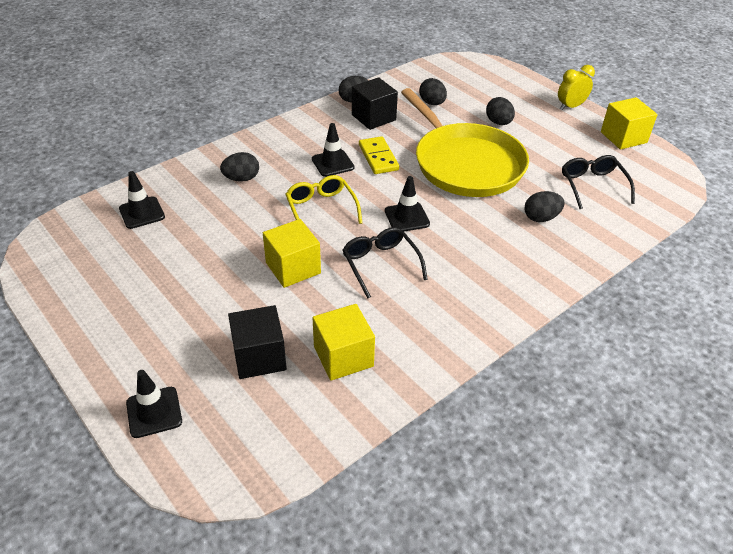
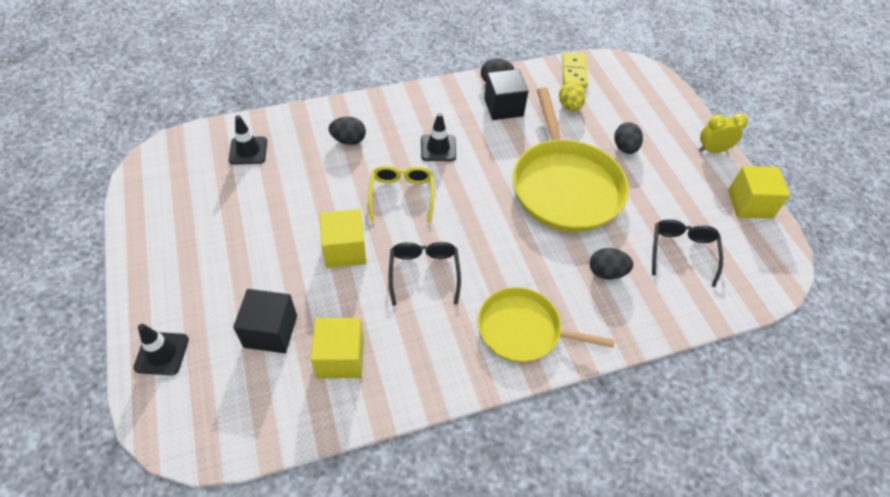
camera: 20 degrees right, 10 degrees up
(378, 157) = (484, 154): yellow domino -> yellow domino (574, 72)
(407, 217) = (475, 229): black traffic cone -> none
(432, 103) = (569, 106): black egg -> yellow egg
(497, 282) = (523, 330): none -> yellow pan

